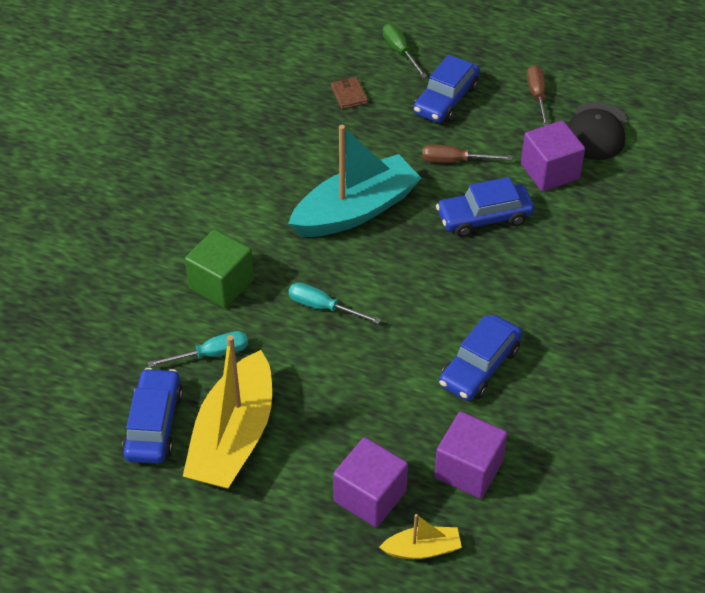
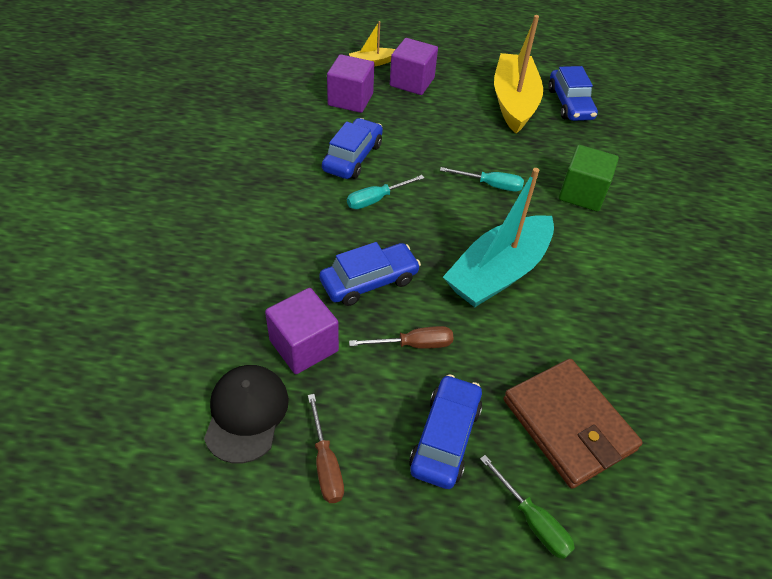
camera: 165 degrees right, 0 degrees up
(211, 354) = (558, 145): turquoise screwdriver -> turquoise screwdriver (376, 199)
(349, 95) = (568, 424): brown wallet -> brown wallet, size x2.38

